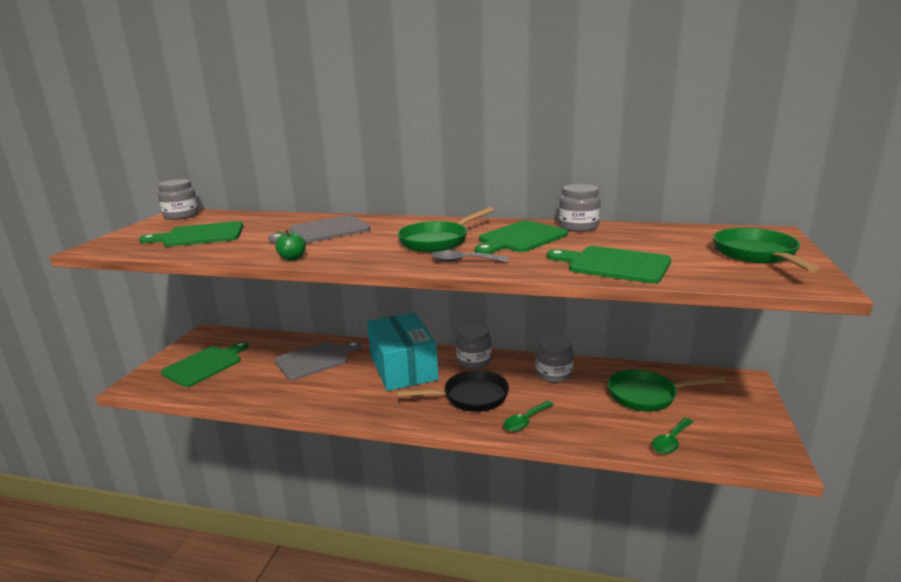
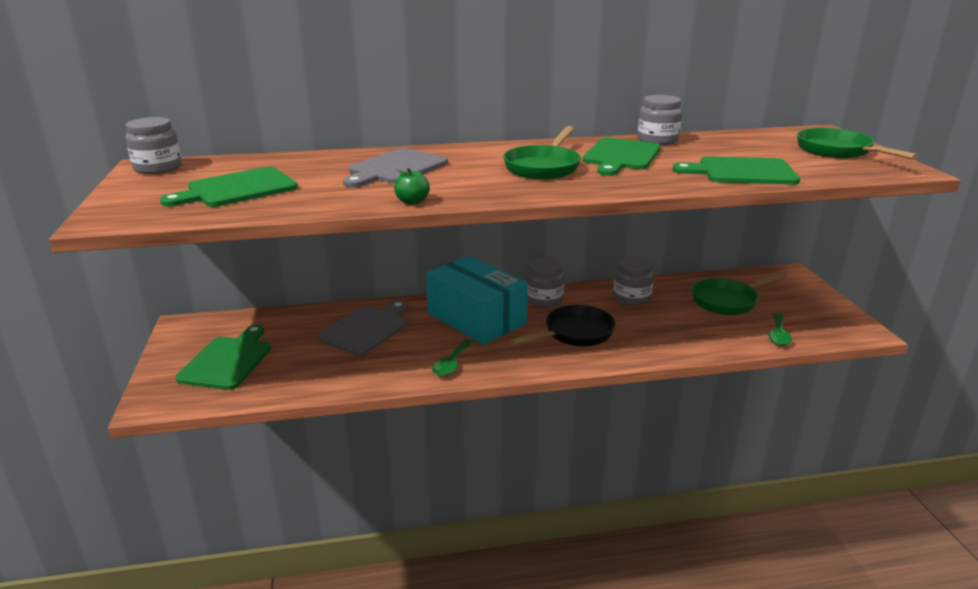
camera: 25 degrees left, 5 degrees up
(463, 261) = (603, 184): grey spoon -> none
(525, 421) = (646, 344): green spoon -> green spoon (451, 364)

